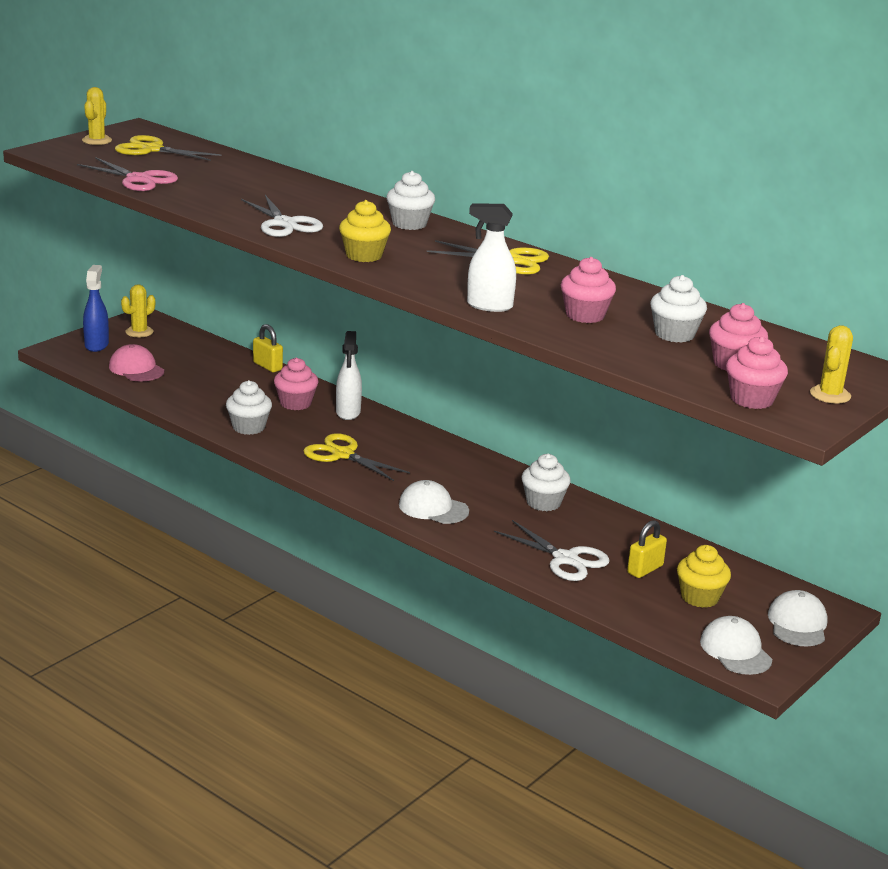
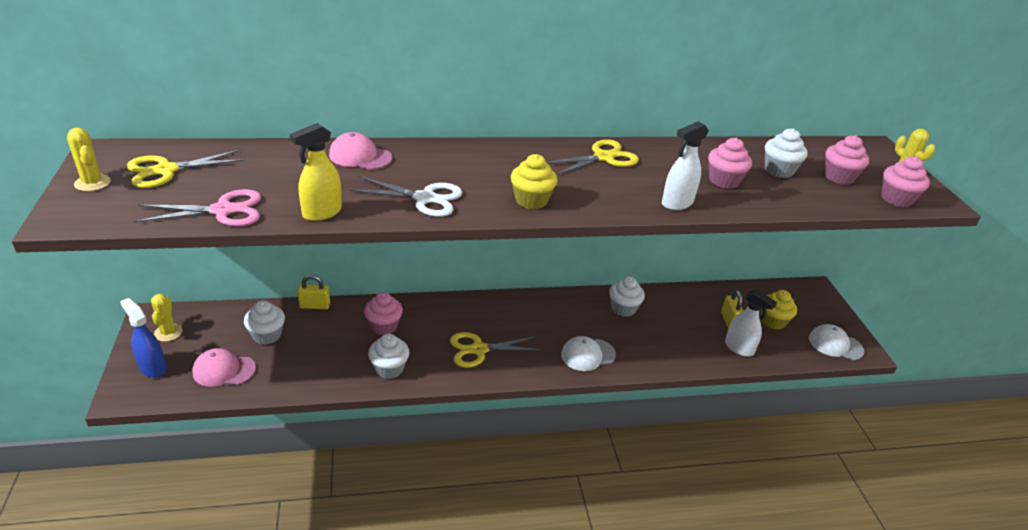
camera: 50 degrees left, 10 degrees up
(195, 203) = (321, 213): none -> yellow spray bottle
(299, 188) = (360, 156): none -> pink cap
(348, 412) = (426, 312): white spray bottle -> white spray bottle (739, 348)
(409, 224) = (493, 155): white cupcake -> white cupcake (267, 335)
(565, 559) = (694, 341): white scissors -> none
(797, 623) = (821, 307): white cap -> none

